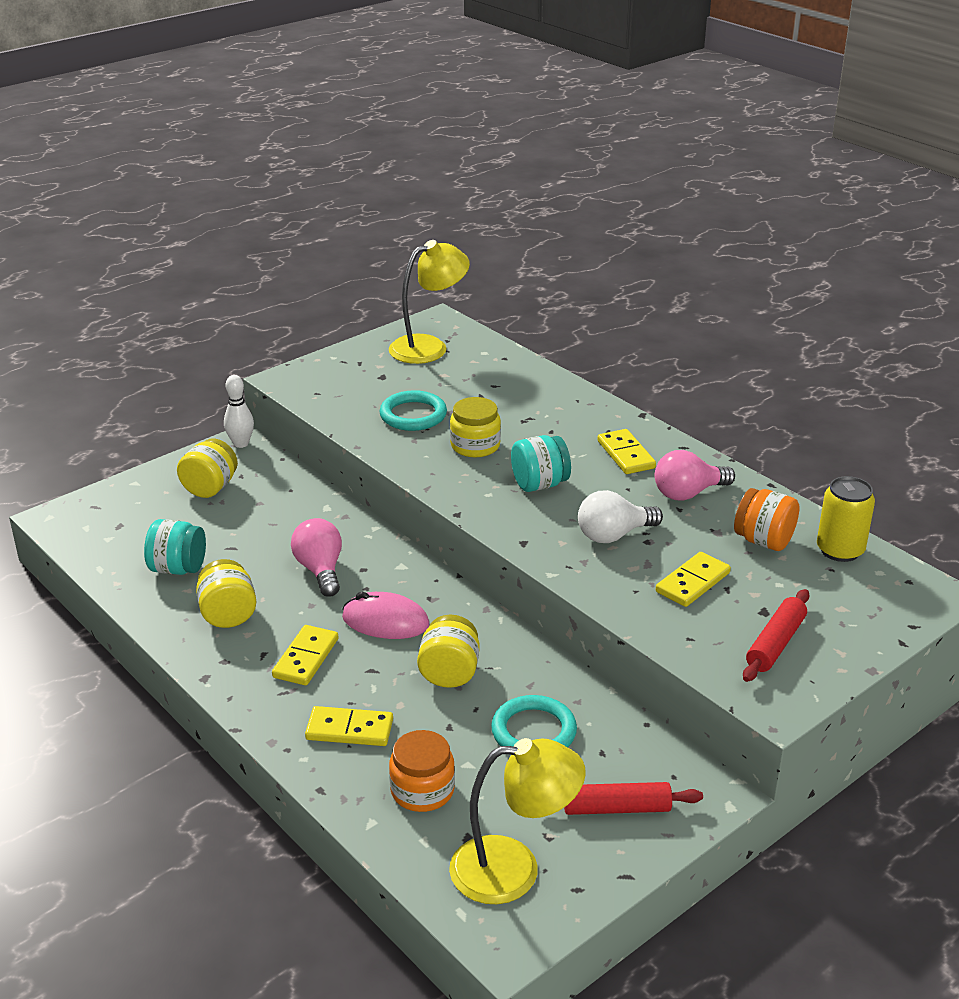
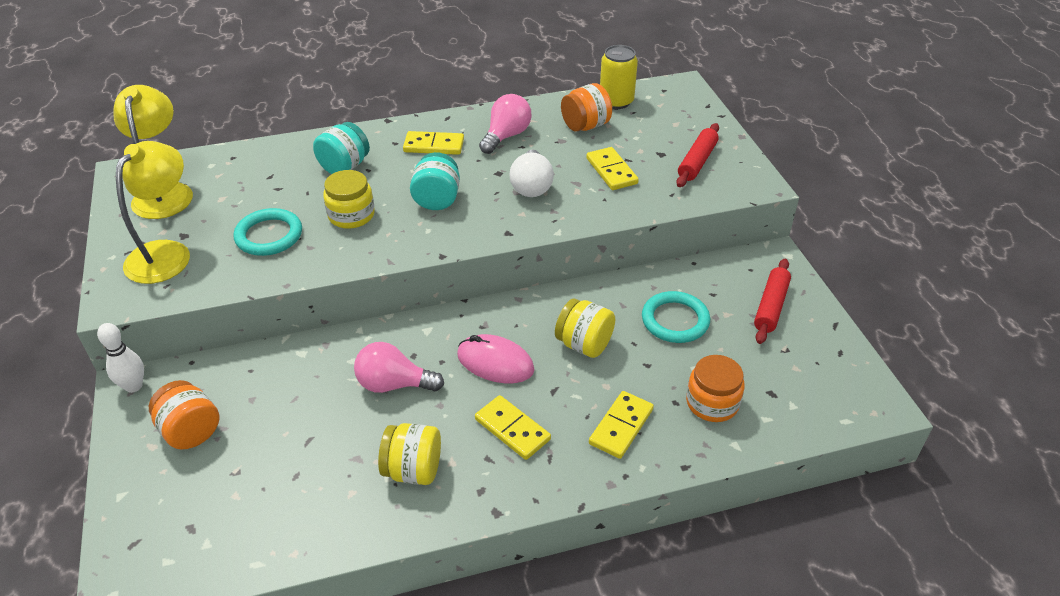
camera: 65 degrees left, 10 degrees up
(178, 568) = (310, 492): turquoise jar -> turquoise jar (344, 166)
(210, 488) = (191, 431): yellow jar -> orange jar
(385, 621) = (495, 362): pink mouse -> pink mouse turned 75 degrees clockwise
(514, 869) = (811, 378): yellow lamp -> yellow lamp (166, 253)
(688, 493) = (506, 136): pink light bulb -> pink light bulb turned 150 degrees counterclockwise
(775, 644) = (697, 162): red rolling pin -> red rolling pin turned 60 degrees clockwise

